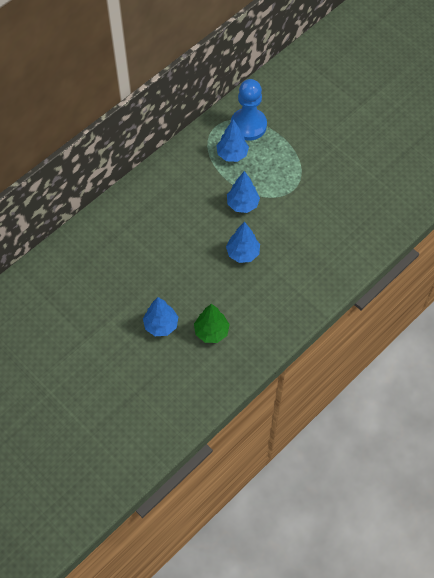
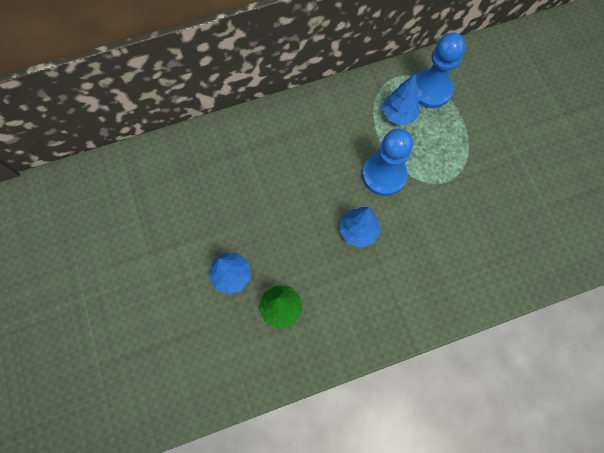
camera: 25 degrees right, 10 degrees up
(242, 204) = (383, 175): blue tree -> blue pawn

